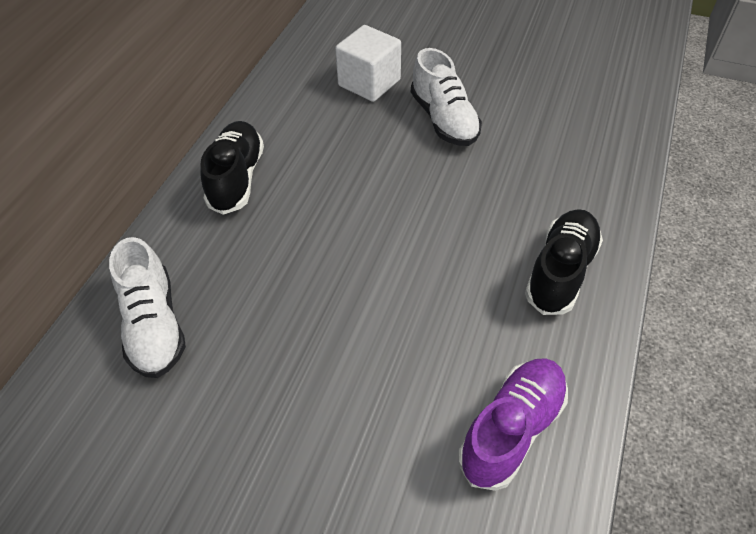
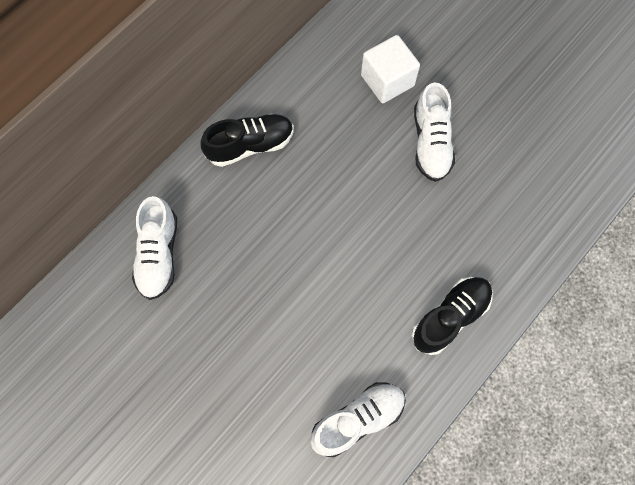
camera: 20 degrees right, 20 degrees up
(236, 178) = (250, 145): black shoe -> black shoe turned 45 degrees clockwise
(511, 429) = (358, 419): purple shoe -> white shoe

